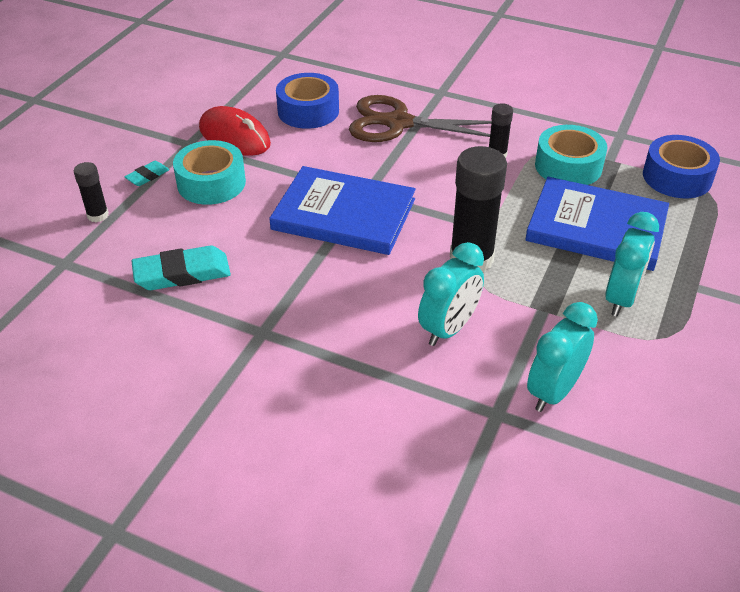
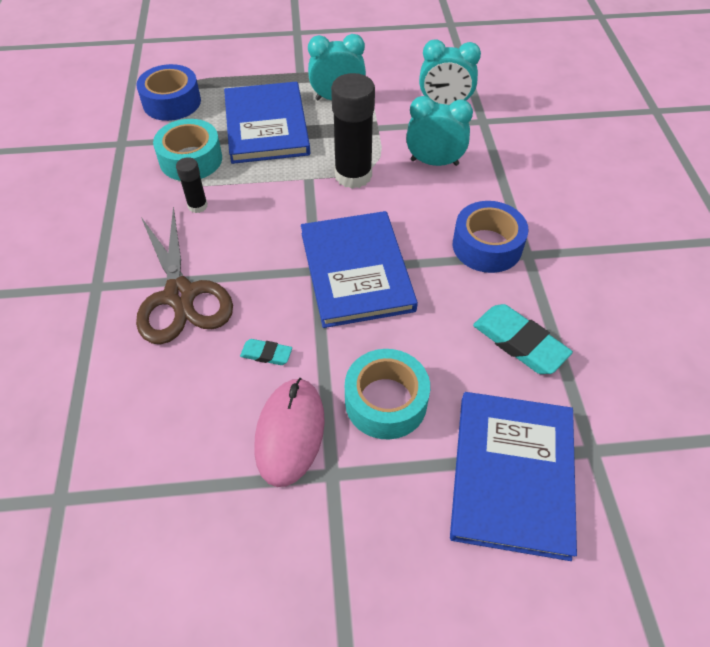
camera: 120 degrees left, 10 degrees up
(98, 215) = (512, 474): black glue stick -> blue book
(147, 176) = (418, 474): turquoise eraser -> turquoise eraser (266, 354)
(234, 136) = (290, 433): red mouse -> pink mouse
(308, 111) = (196, 388): blue tape -> blue tape (487, 246)

